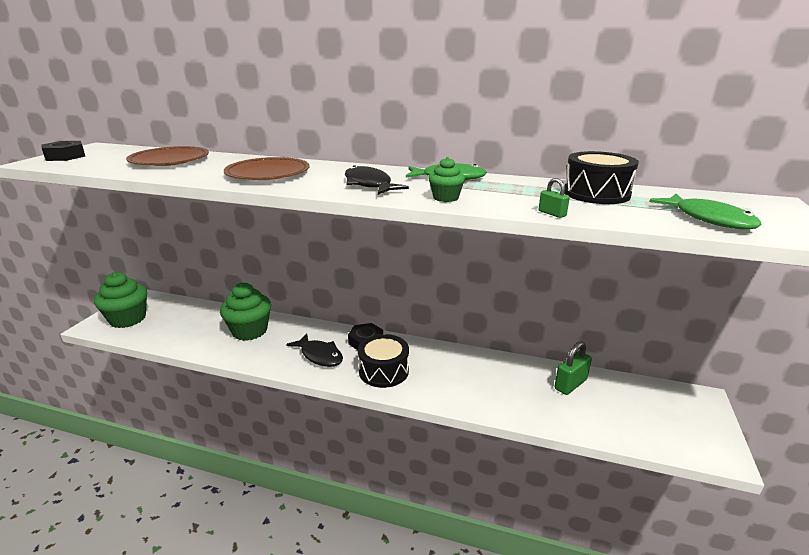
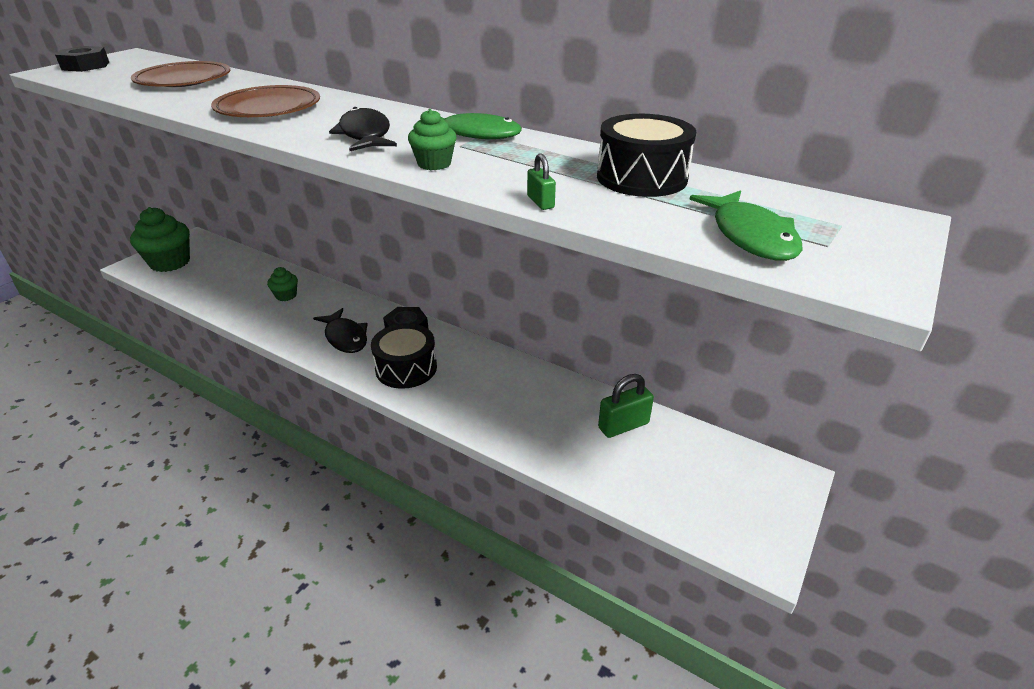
camera: 15 degrees right, 10 degrees up
(249, 331) = (286, 295): green cupcake -> green cupcake, size x0.51

